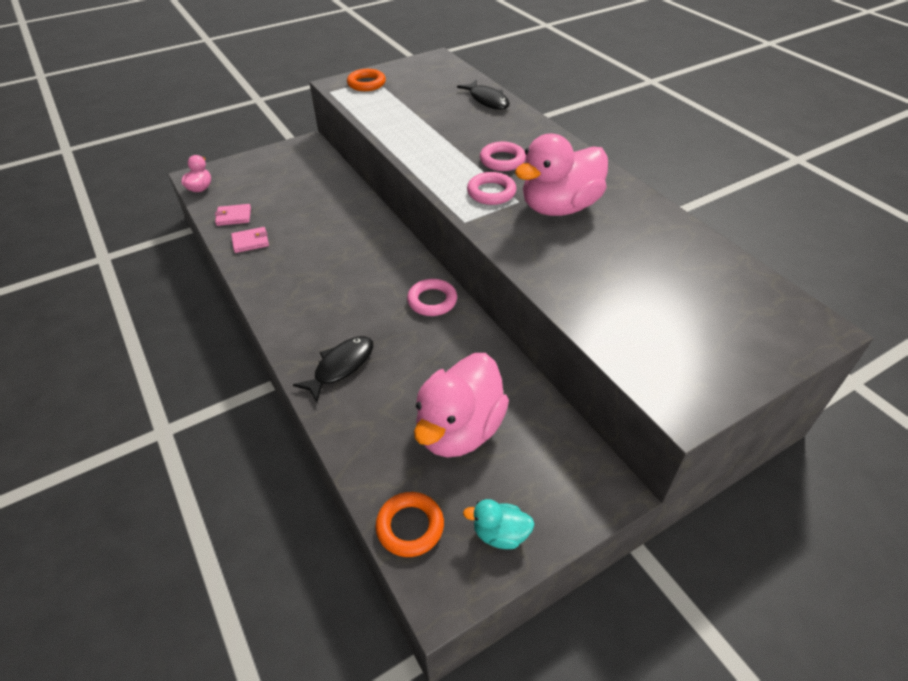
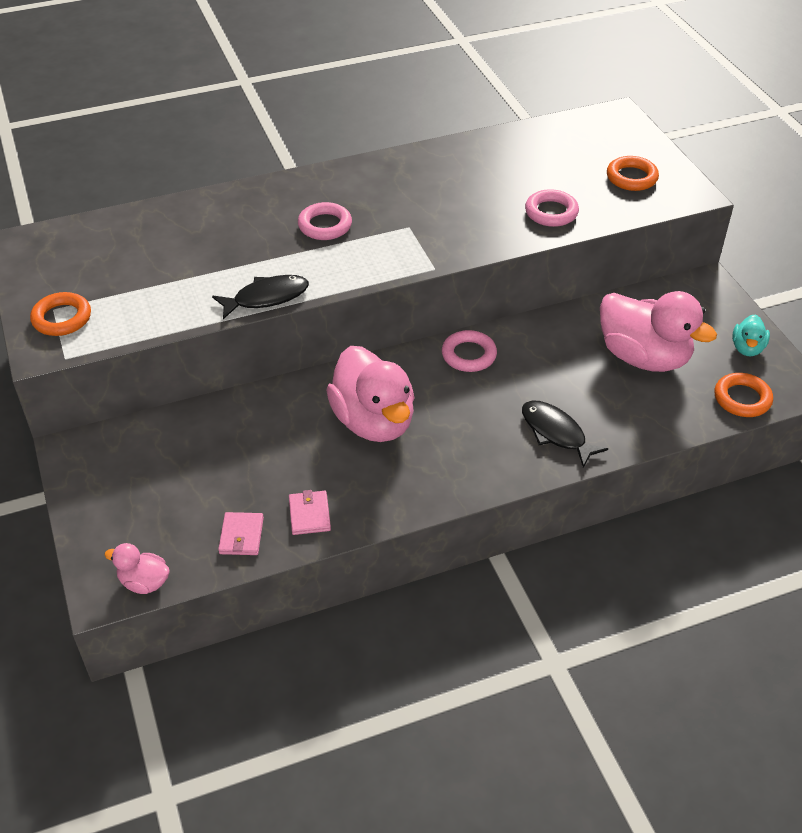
camera: 80 degrees left, 0 degrees up
(487, 100) = (176, 216): black fish -> black fish (266, 298)
(491, 192) = (386, 243): pink ring -> pink ring (551, 212)
(559, 207) = (428, 203): pink duck -> pink duck (373, 421)
(686, 346) = (631, 177): none -> orange ring

